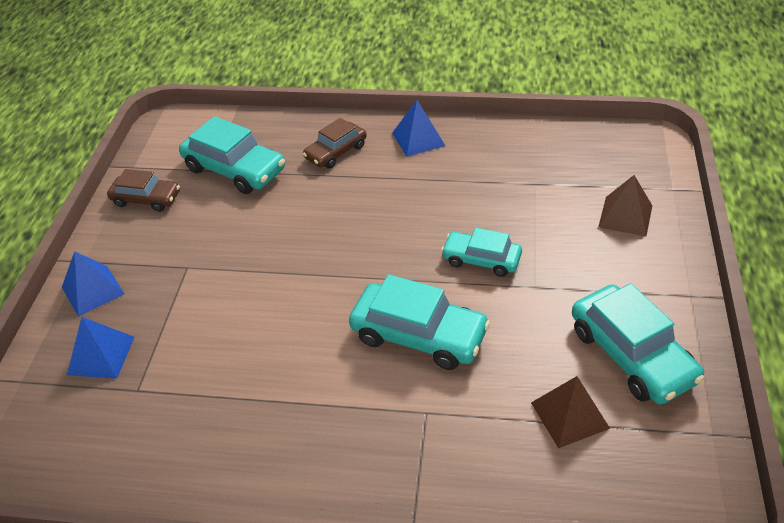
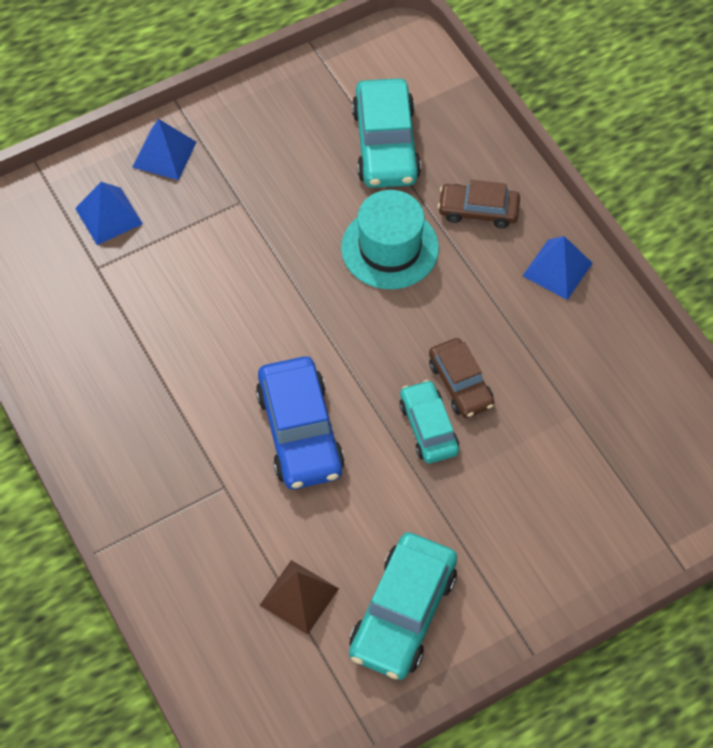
camera: 50 degrees right, 15 degrees up
(146, 199) = (292, 105): brown car -> brown car (460, 384)
(316, 207) = (390, 248): none -> turquoise hat
(419, 335) = (300, 432): turquoise car -> blue car
(625, 216) = (588, 521): brown pyramid -> none

